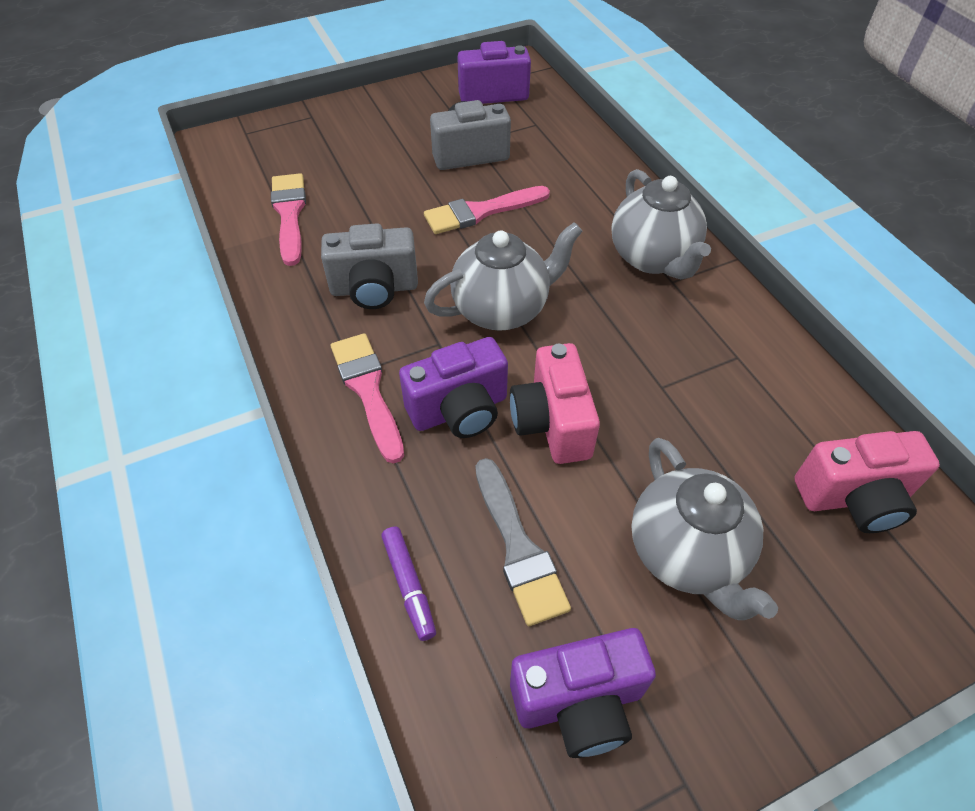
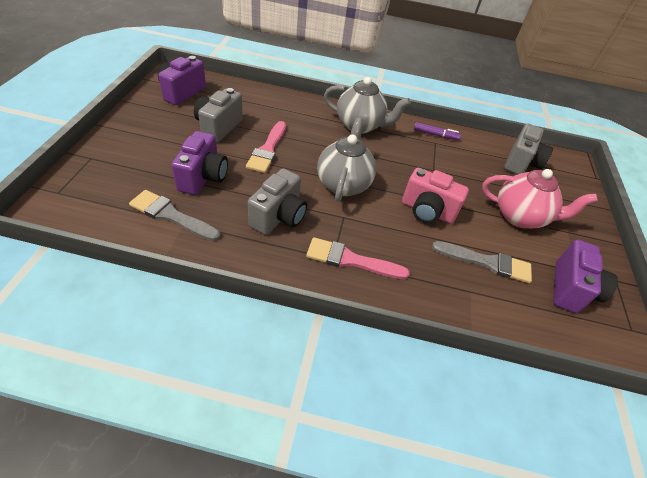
camera: 60 degrees left, 5 degrees down
(289, 214) = (171, 215): pink brush -> grey brush
(409, 586) = (485, 312): purple marker -> purple marker (435, 135)
(459, 410) = (394, 235): purple camera -> purple camera (203, 177)
(686, 554) = (520, 217): grey teapot -> pink teapot
(853, 498) = (521, 163): pink camera -> grey camera

